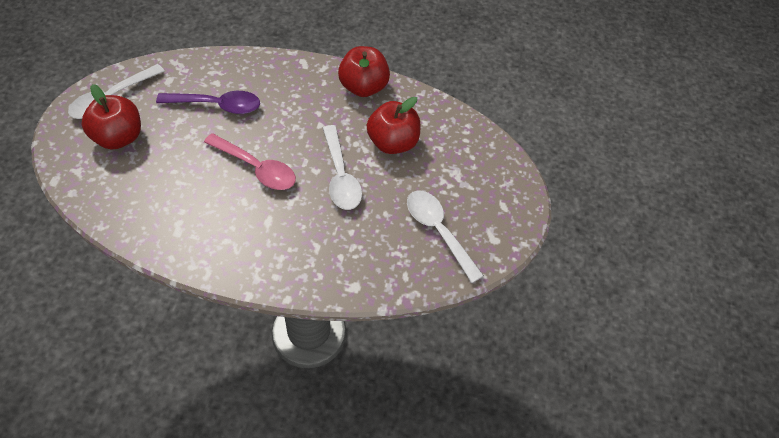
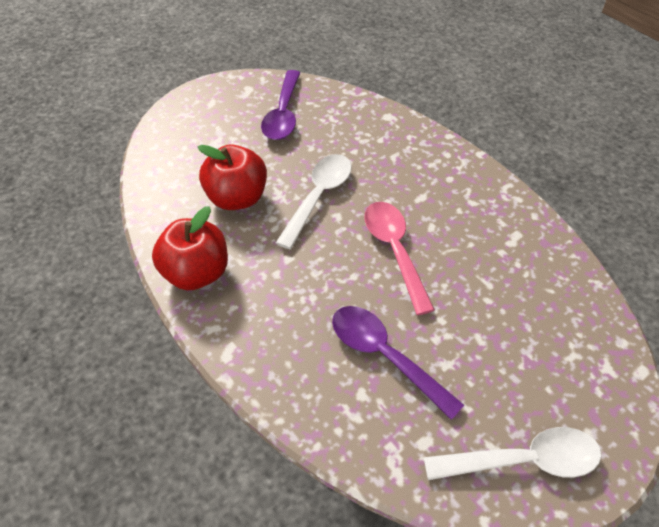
camera: 135 degrees left, 5 degrees down
(119, 137) = (536, 385): red apple -> none
(438, 231) = (283, 114): white spoon -> purple spoon

